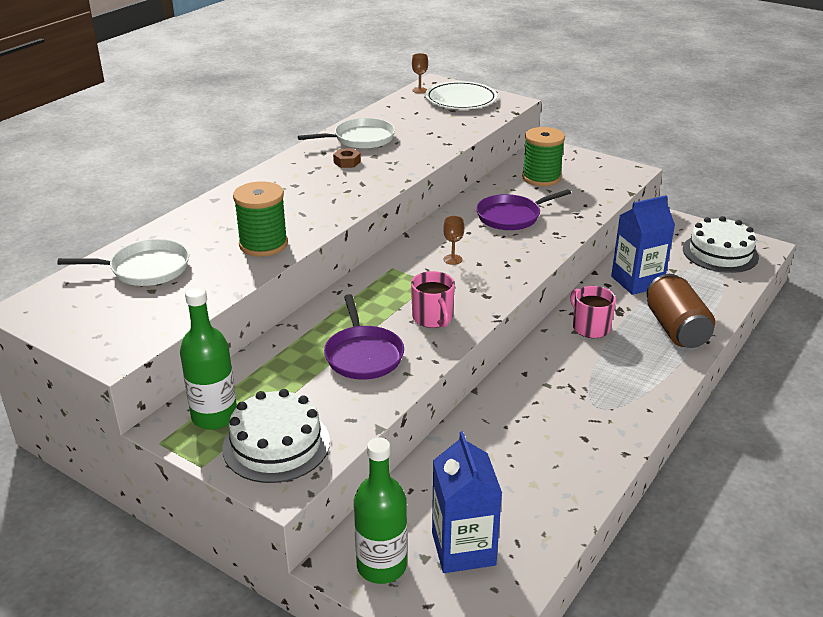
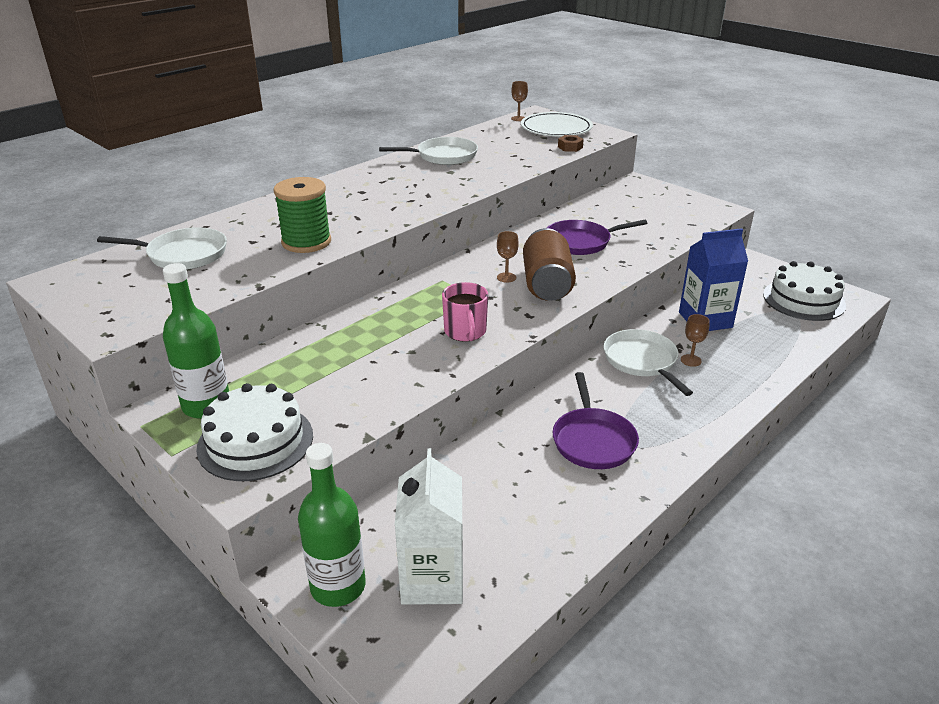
camera: 10 degrees right, 0 degrees up
(347, 162) = (421, 175): brown nut -> brown nut (570, 147)
(363, 355) = (380, 361): purple pan -> purple pan (593, 440)
(463, 549) = (432, 580): blue carton -> white carton
(541, 178) = (623, 209): green spool -> none
(590, 327) = (642, 361): pink mug -> white pan
(634, 322) = (691, 360): none -> brown goblet
(676, 329) = (735, 371): brown can -> brown can (547, 284)

